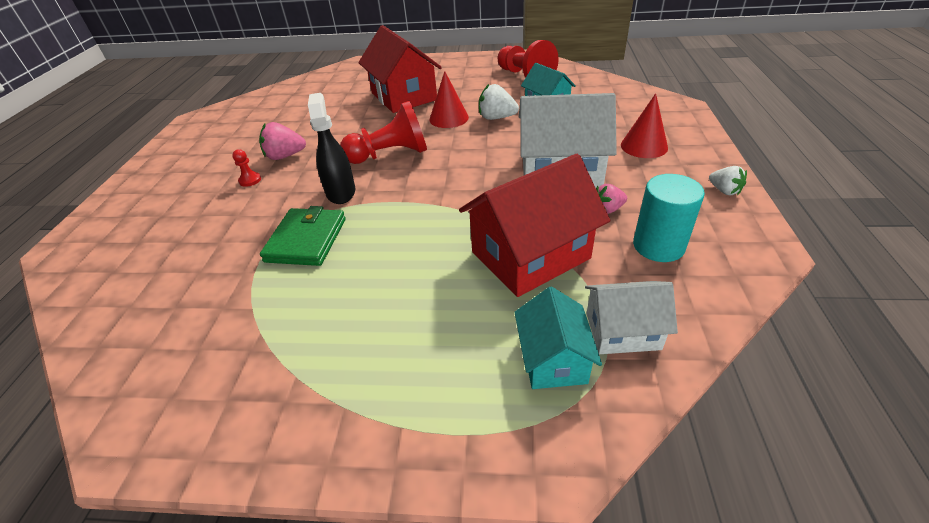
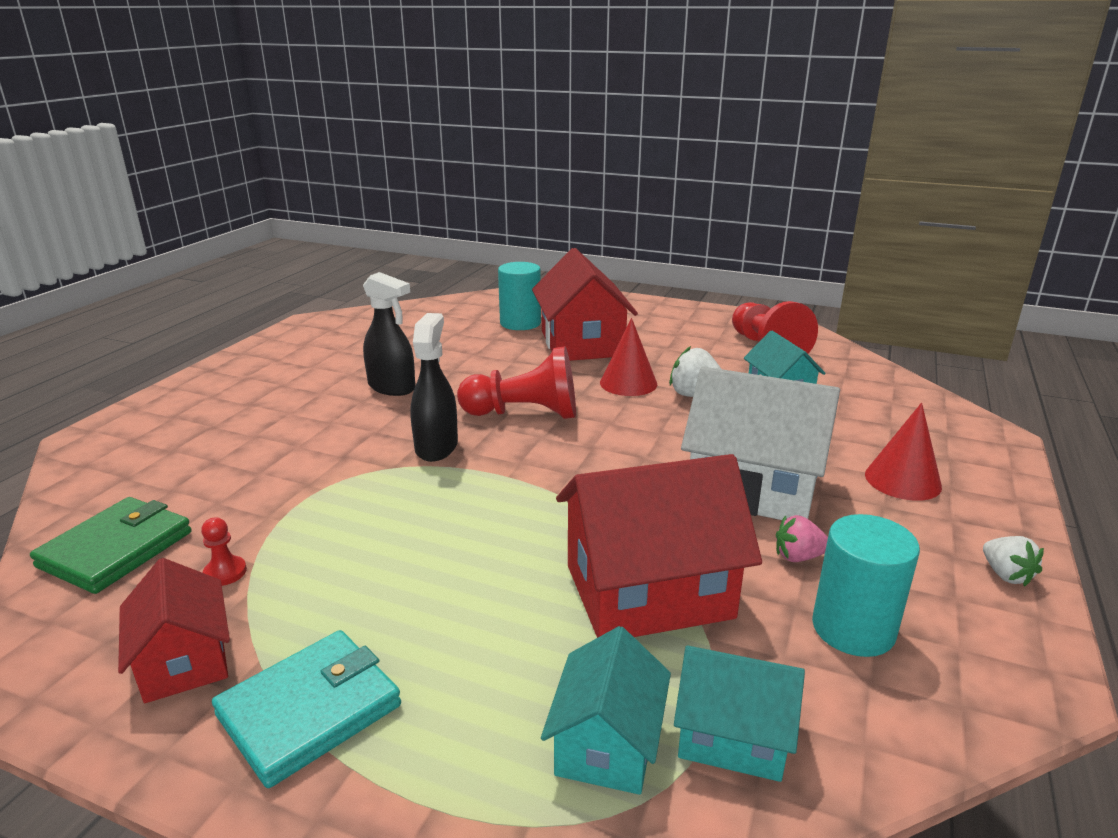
camera: 15 degrees right, 15 degrees down
(239, 392) = (184, 660): none -> red house
(250, 180) = (335, 407): red pawn -> red pawn (225, 572)
(285, 156) = (392, 387): pink strawberry -> black spray bottle
(306, 240) = (363, 496): green wallet -> green wallet (116, 549)
(351, 399) = (309, 710): none -> turquoise wallet
(353, 90) = (520, 323): none -> turquoise cylinder
(622, 331) = (732, 735): white house -> turquoise house

